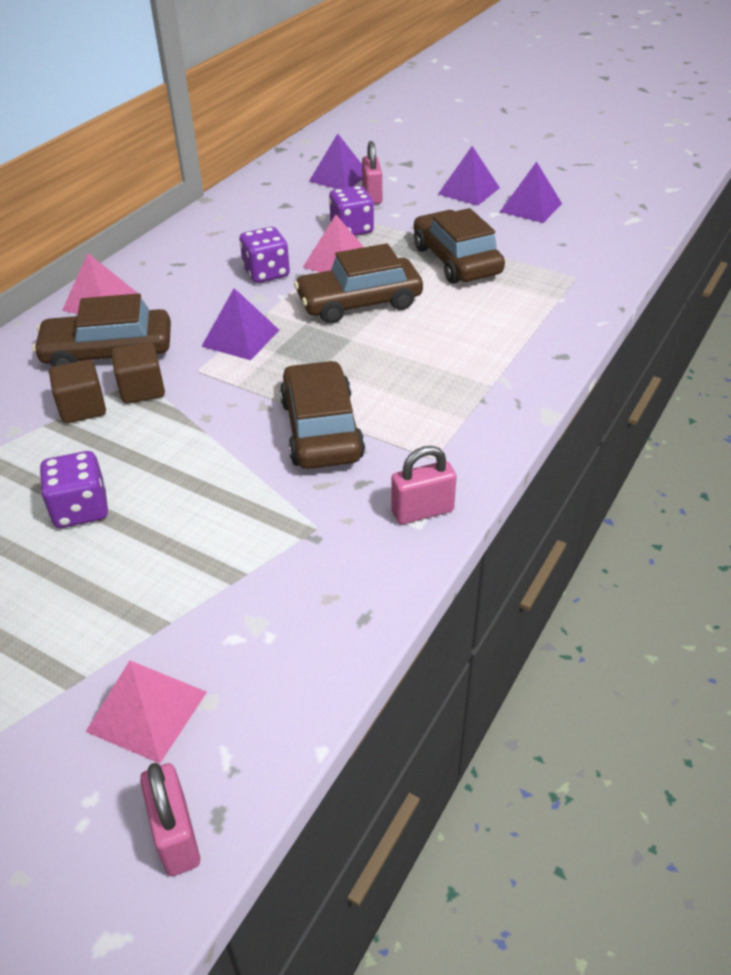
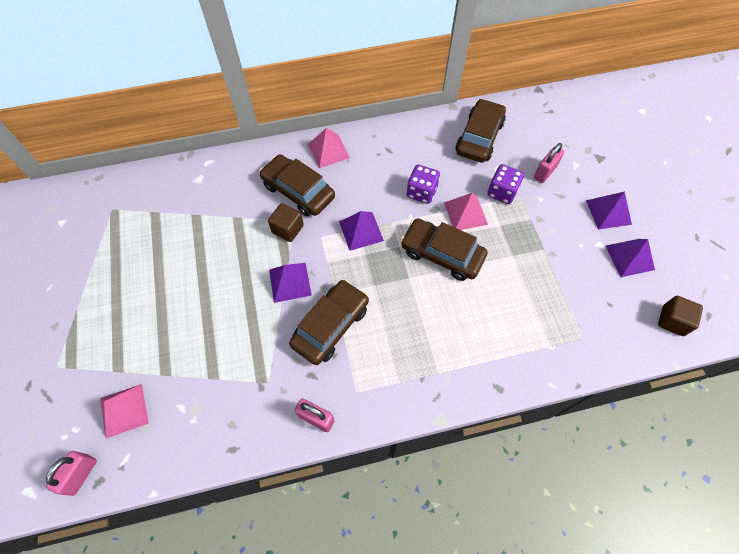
camera: 45 degrees right, 20 degrees up
(81, 509) = (199, 282): purple dice -> none
(82, 408) = (255, 220): brown cube -> brown cube (672, 321)
(339, 177) = (544, 141): purple pyramid -> purple pyramid (290, 282)
(456, 260) = (530, 265): brown car -> brown car (479, 137)

